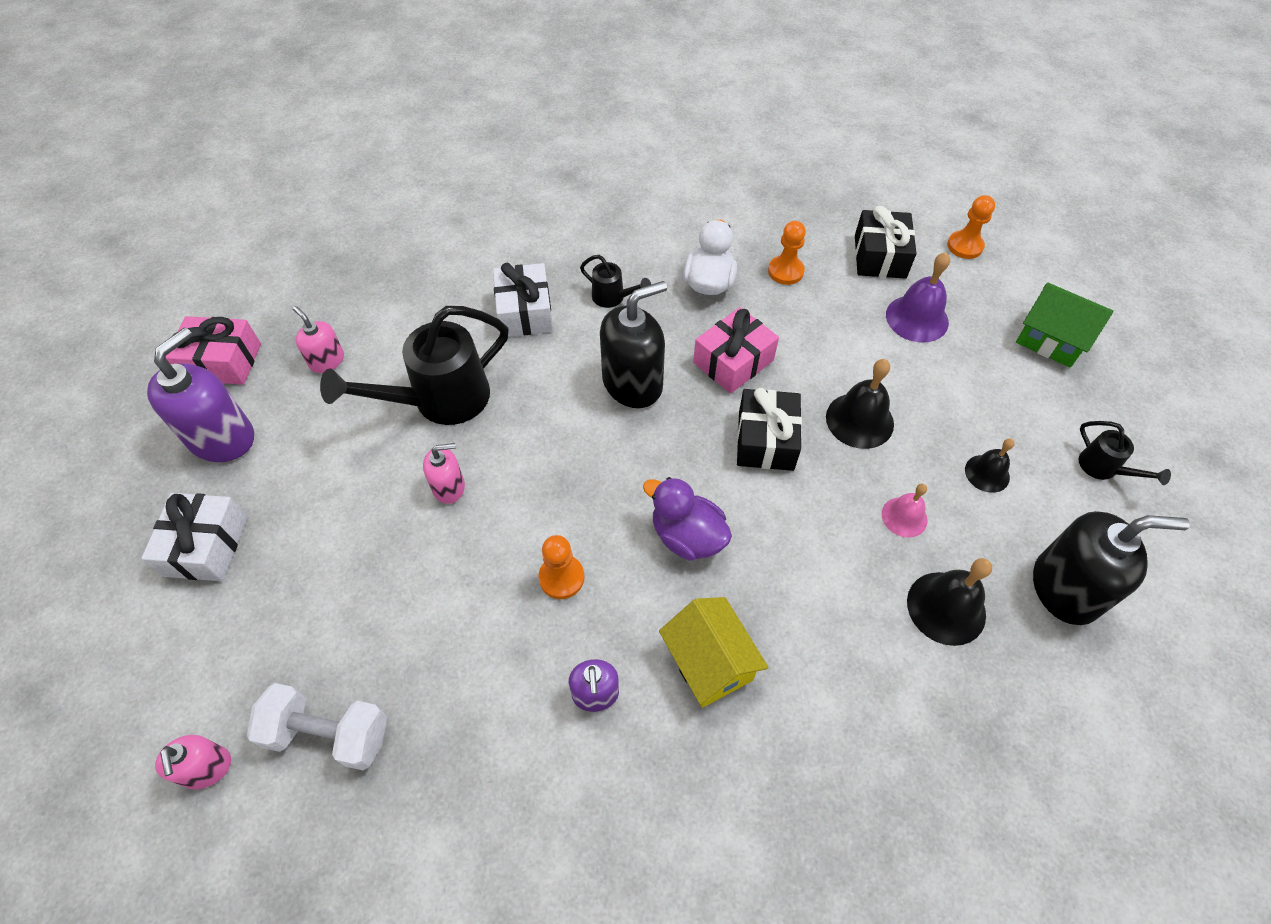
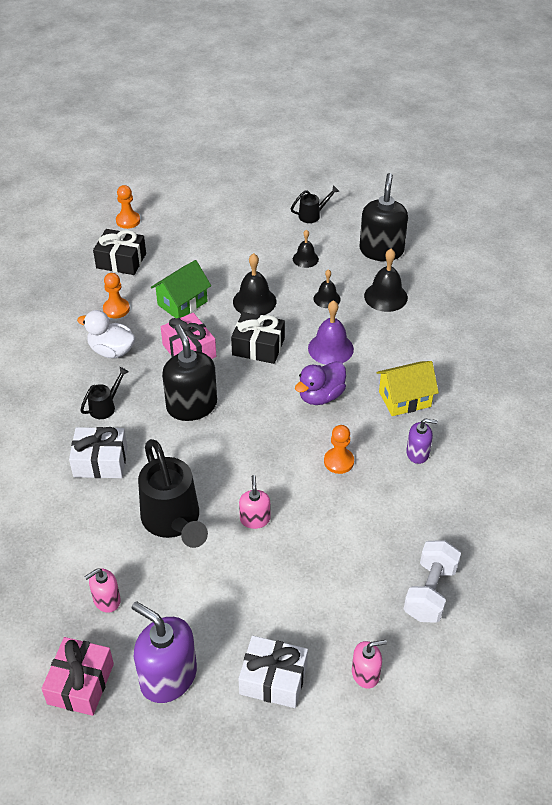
camera: 80 degrees left, 10 degrees down
(207, 768) = (447, 662): pink soap dispenser -> pink soap dispenser (365, 674)
(904, 517) = (327, 299): pink bell -> black bell
(917, 318) = (182, 257): purple bell -> purple bell (330, 348)
(1050, 340) = (218, 208): green house -> green house (182, 303)

